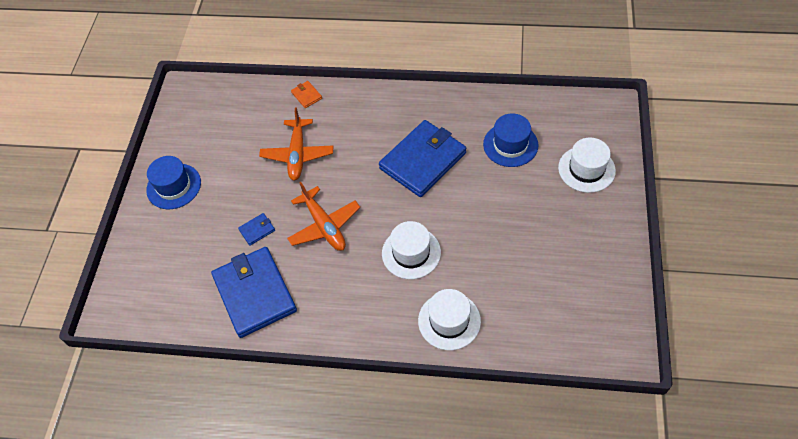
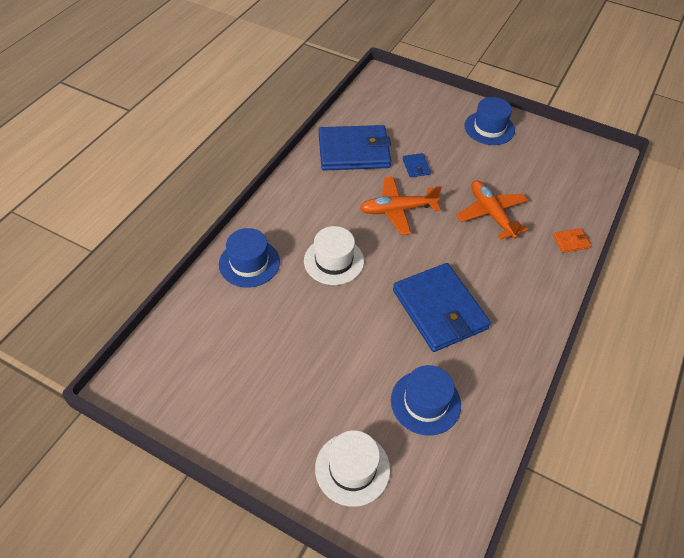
camera: 105 degrees right, 5 degrees down
(297, 154) = (491, 214): orange plane -> orange plane turned 45 degrees clockwise
(449, 321) = (249, 263): white hat -> blue hat

